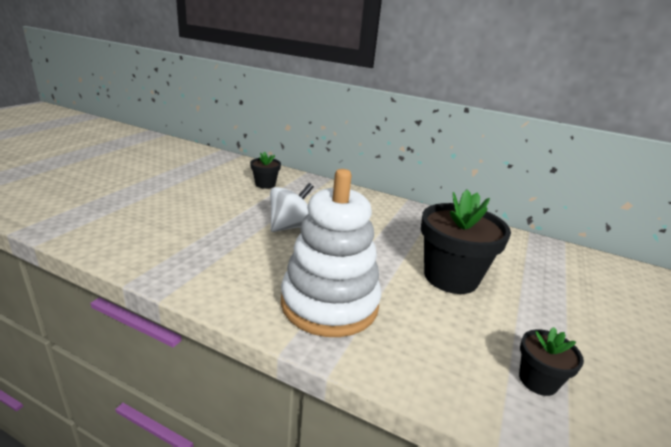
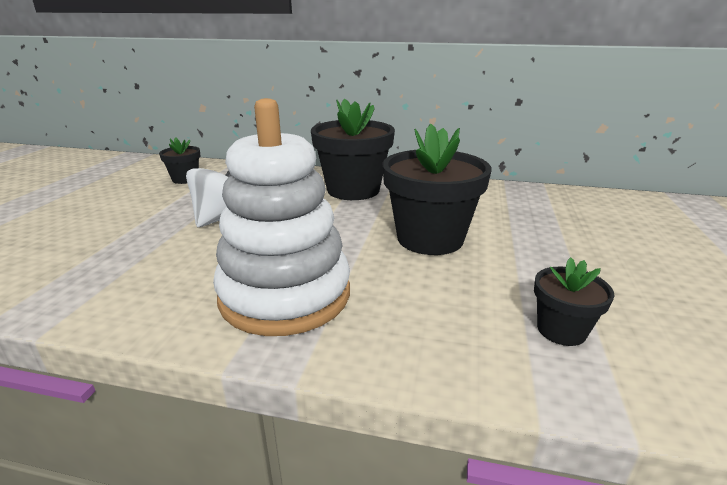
camera: 10 degrees left, 0 degrees up
(396, 218) = (353, 190): none -> black flower pot

